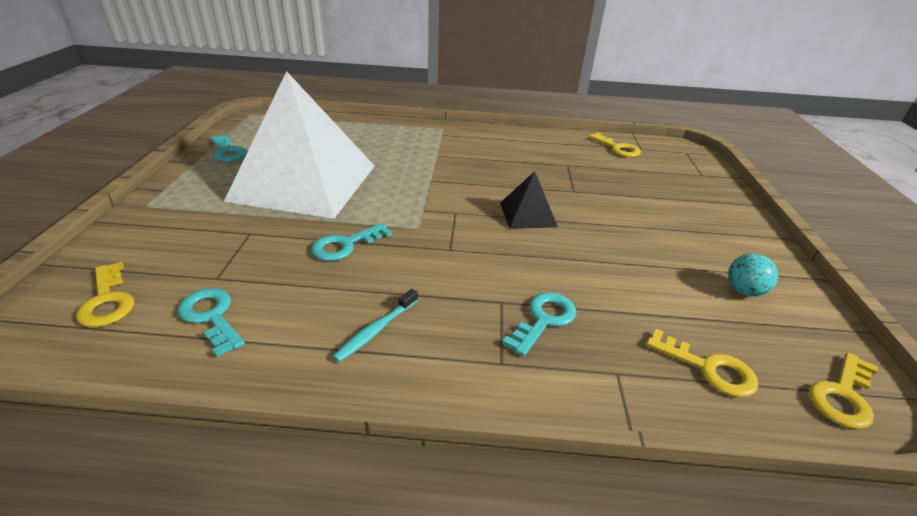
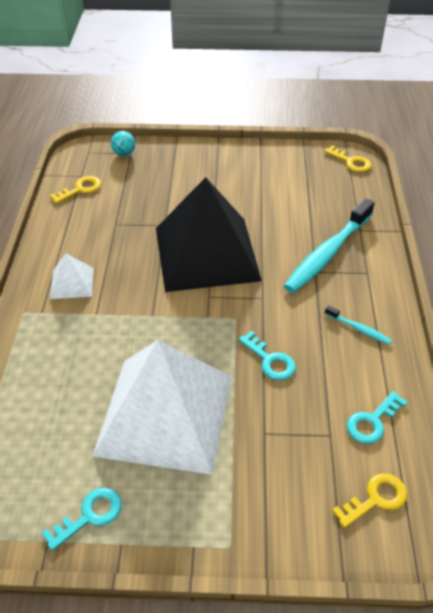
camera: 90 degrees left, 10 degrees up
(477, 145) = (72, 283): none -> white pyramid
(527, 214) = (206, 253): black pyramid -> black pyramid, size x2.39
(544, 320) = (327, 253): turquoise key -> turquoise toothbrush
(708, 368) = (347, 198): yellow key -> none
(743, 291) = (279, 170): turquoise ball -> turquoise ball (124, 153)

